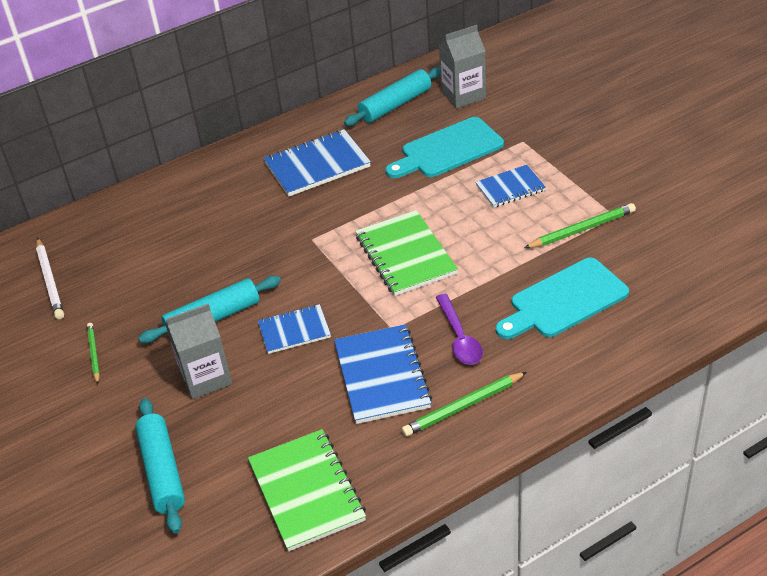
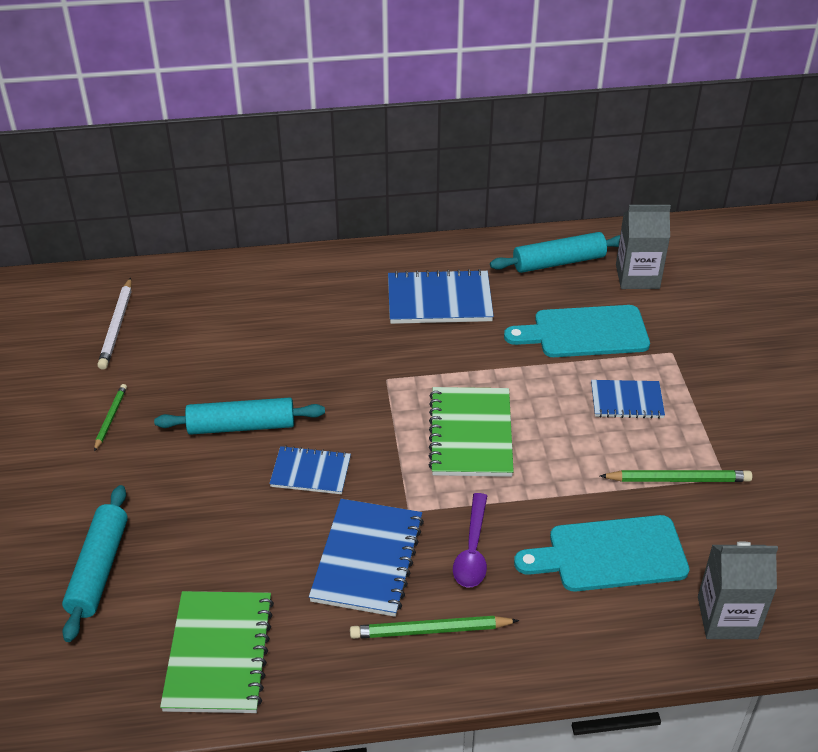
camera: 20 degrees right, 0 degrees up
(205, 378) = (197, 487): grey carton -> grey carton (727, 617)

